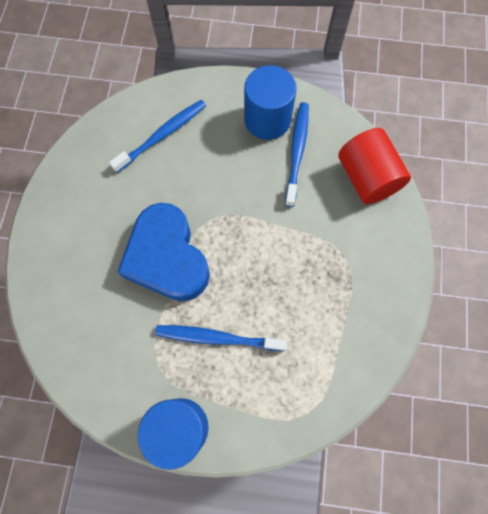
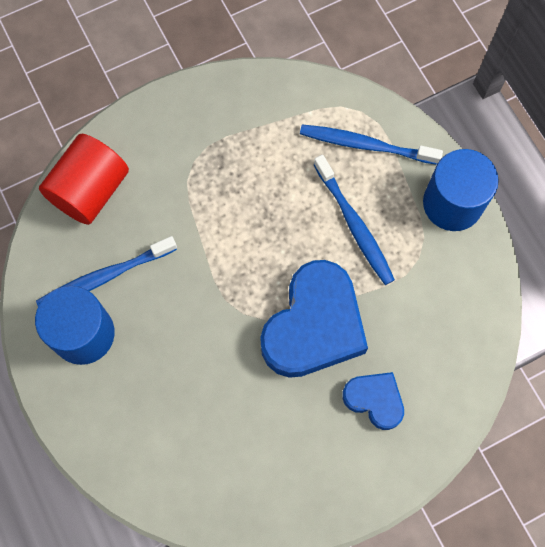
camera: 125 degrees left, 0 degrees up
(89, 262) = (374, 400): none -> blue heart
(162, 135) = (180, 436): blue toothbrush -> blue toothbrush (365, 145)

